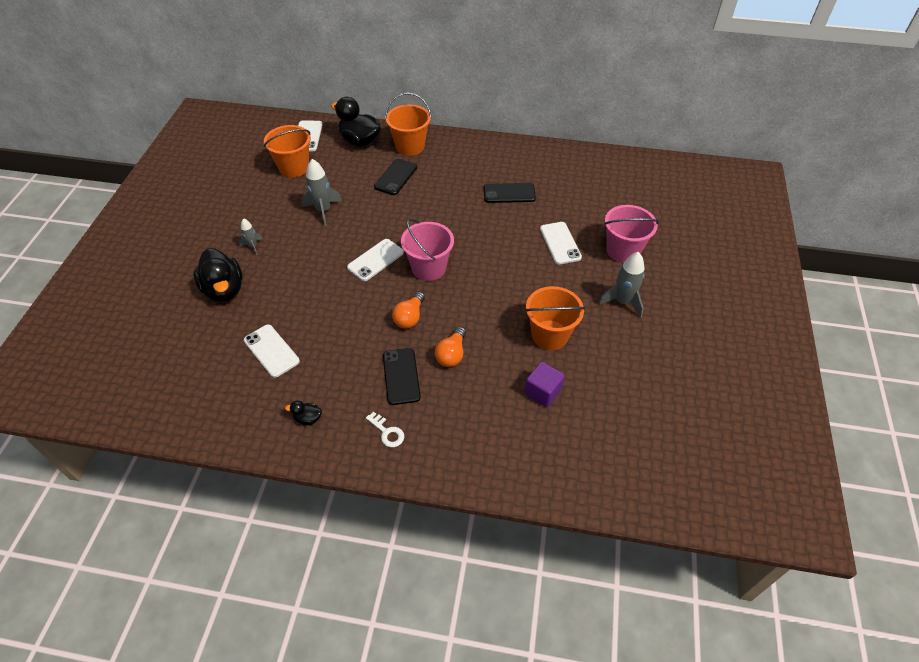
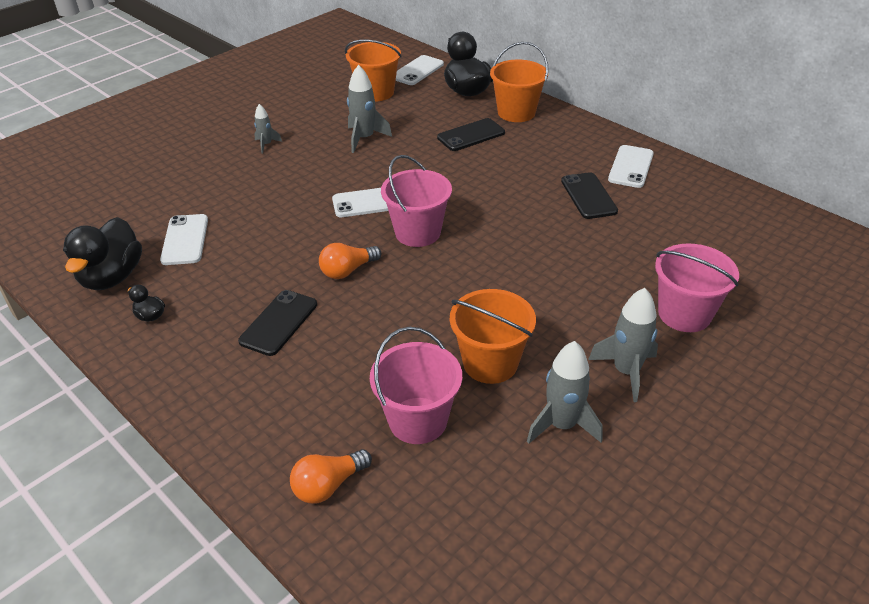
camera: 35 degrees right, 10 degrees down
(224, 290) = (202, 170): black duck -> black duck (112, 277)
(387, 432) = (207, 369): white key -> none
(451, 354) = (354, 327): orange light bulb -> orange light bulb (328, 485)
(509, 193) = (588, 196): black phone -> black phone turned 45 degrees clockwise
(542, 392) = (418, 420): purple cube -> pink bucket
(560, 243) = (603, 271): white phone -> white phone (631, 167)
(617, 351) = (562, 425): none -> grey rocket

